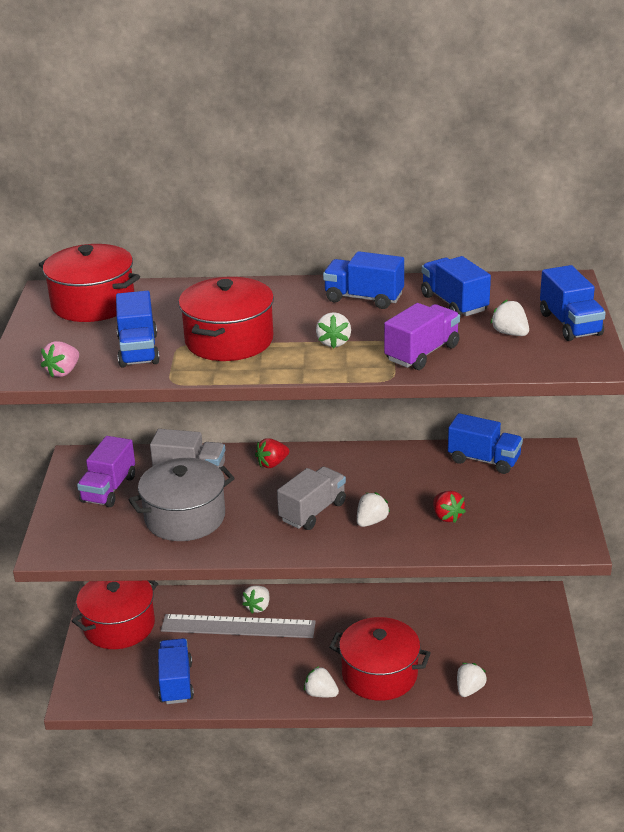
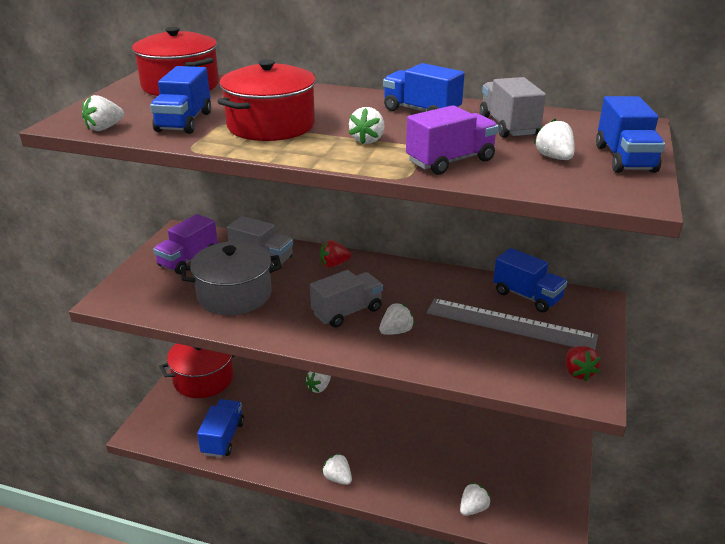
camera: 15 degrees right, 0 degrees up
(63, 372) = (104, 128): pink strawberry -> white strawberry
(238, 626) = (295, 401): grey ruler -> grey ruler (510, 324)
(379, 674) = (396, 473): red pot -> none
(447, 516) = (470, 341): red strawberry -> red strawberry (578, 372)
(454, 303) = (508, 126): blue truck -> grey truck

